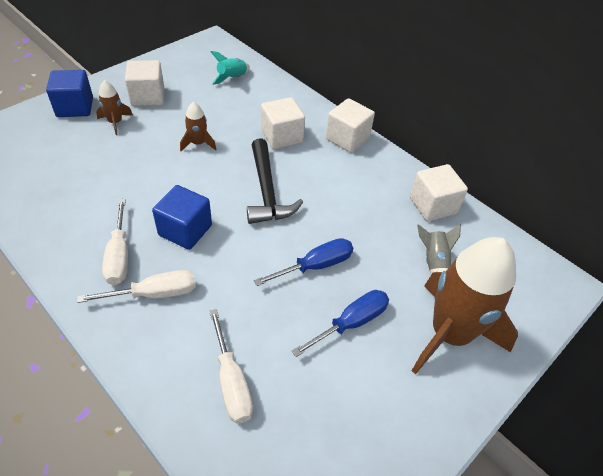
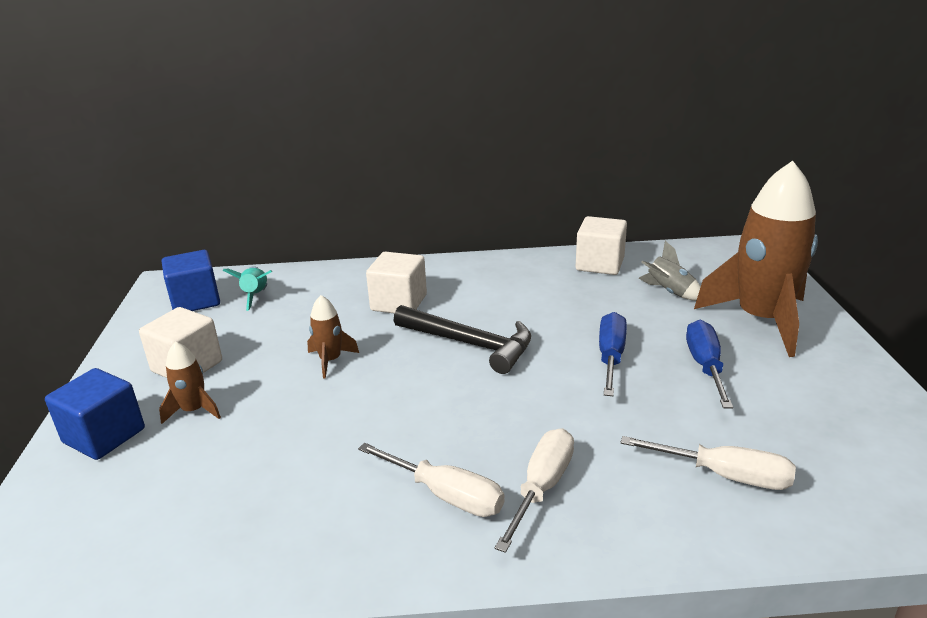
camera: 45 degrees left, 20 degrees down
(185, 230) = (463, 424): blue cube -> blue cube (195, 301)
(347, 138) = (455, 268): white cube -> none

